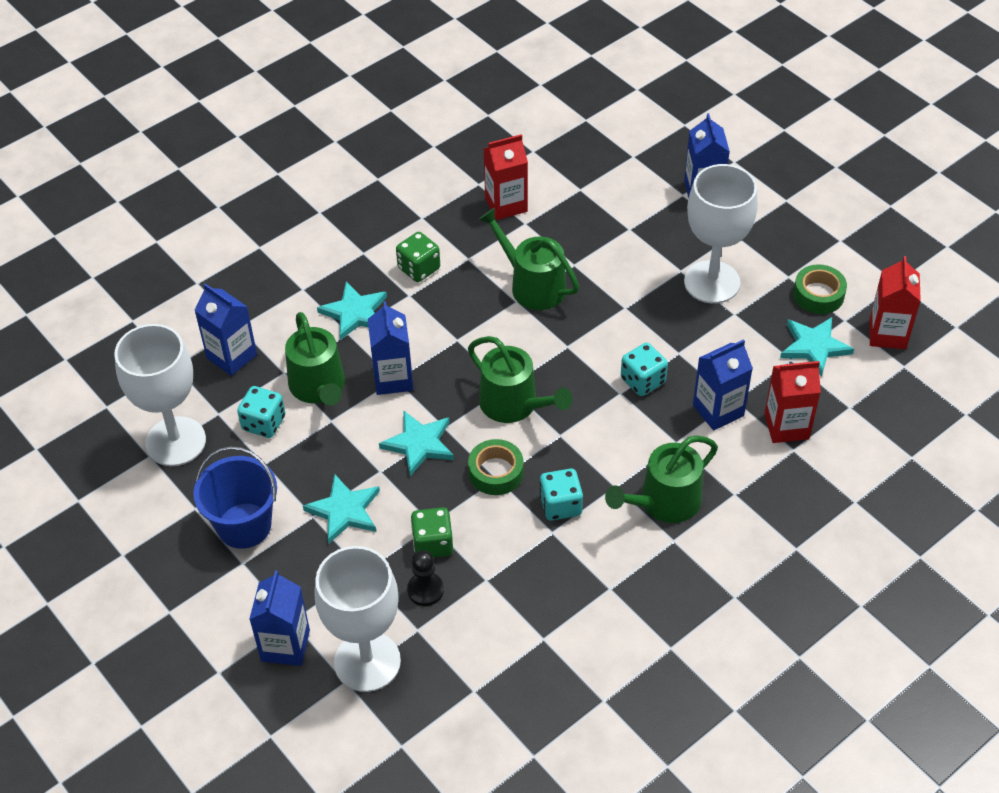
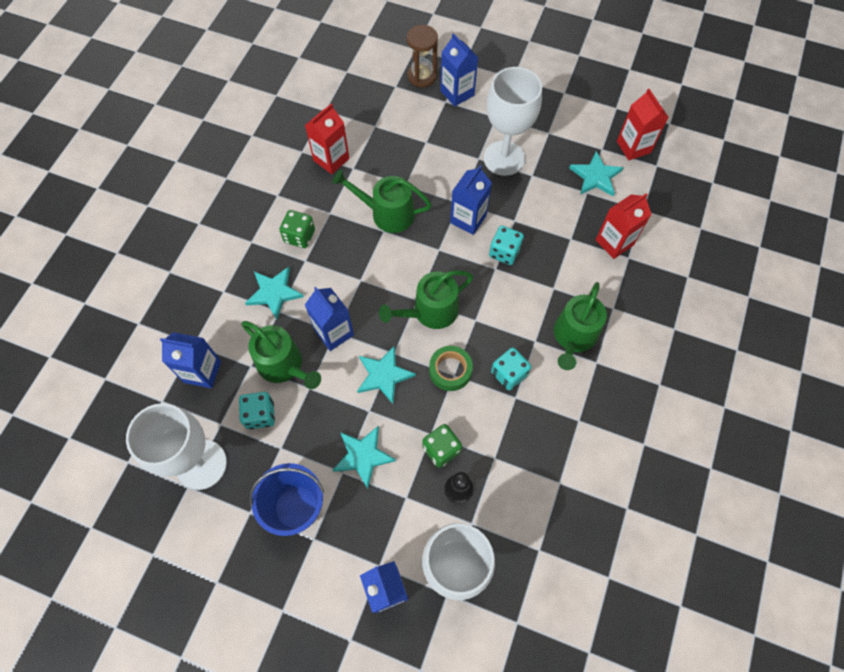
camera: 30 degrees left, 15 degrees up
(514, 404) = (430, 312): green watering can -> green watering can turned 135 degrees clockwise
(672, 157) = (422, 76): none -> brown hourglass
(718, 410) = (565, 251): blue carton -> blue carton (468, 219)
(818, 294) = (575, 137): green tape -> none

